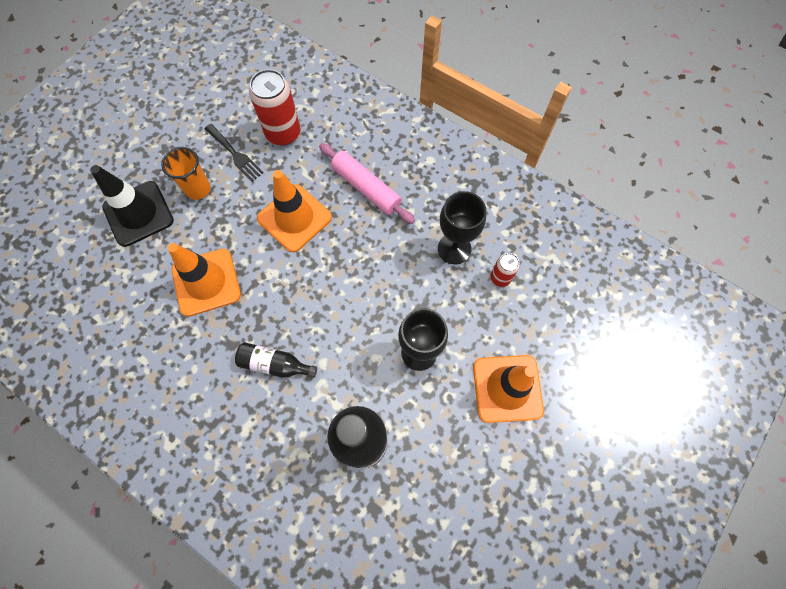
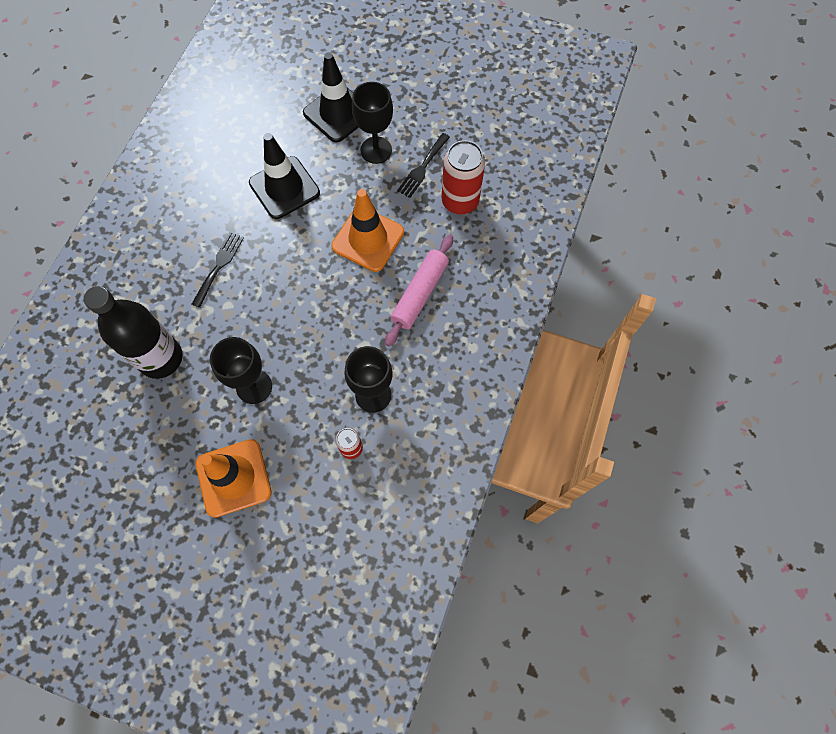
camera: 75 degrees right, 0 degrees up
(198, 189) = (376, 150): orange cup -> black goblet
(206, 282) = (284, 188): orange traffic cone -> black traffic cone
(274, 364) = (219, 266): black bottle -> black fork

